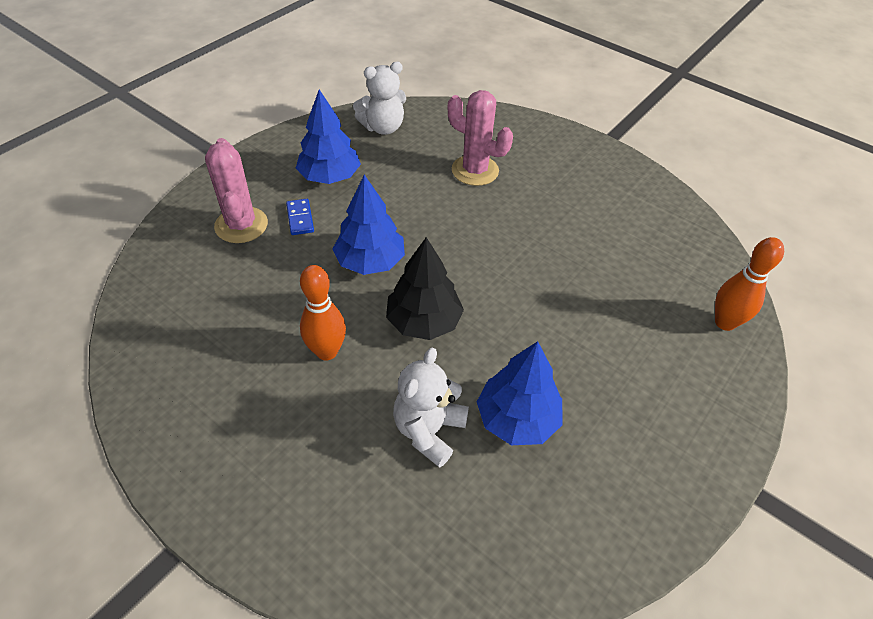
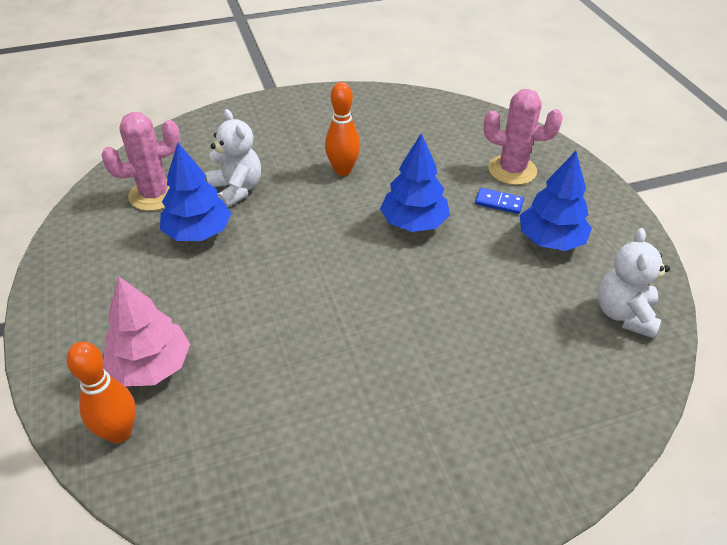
camera: 125 degrees right, 5 degrees down
(424, 322) = (324, 225): black tree -> none
(475, 170) = (495, 357): pink cactus -> pink cactus (154, 195)
(668, 343) = (151, 366): none -> pink tree

